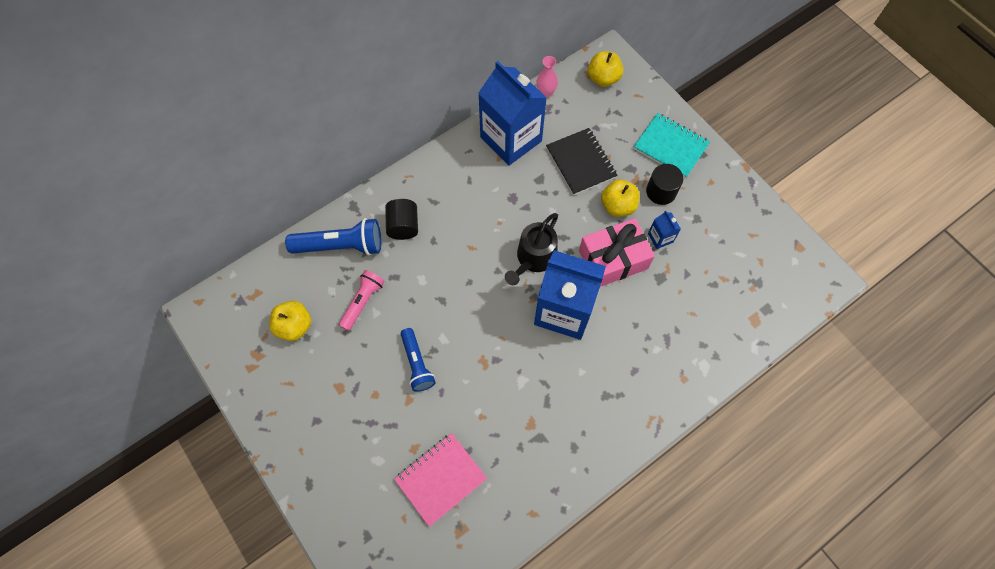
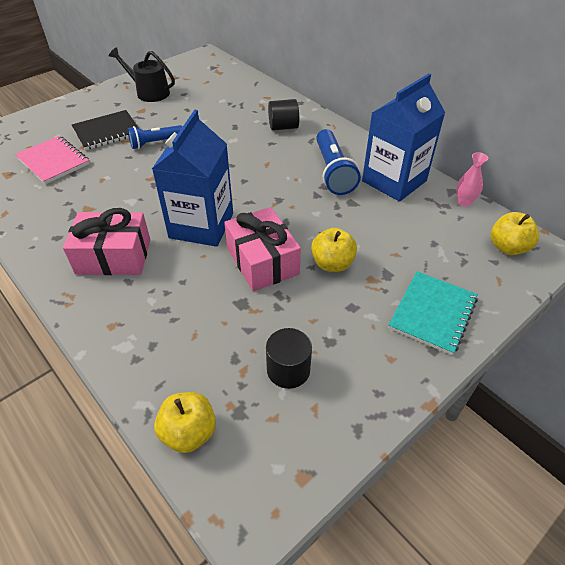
camera: 85 degrees right, 20 degrees down
(294, 326) = (192, 88): yellow apple -> yellow apple (189, 432)
(341, 246) = (261, 100): blue flashlight -> blue flashlight (333, 172)
(363, 302) = (212, 114): pink flashlight -> none
(534, 258) = (259, 202): black watering can -> black watering can (149, 92)
(581, 162) = (382, 232): black notebook -> black notebook (107, 132)
(603, 387) = (114, 256): none -> pink gift
(660, 238) = (296, 303): blue carton -> none
(661, 191) = (361, 303): black cylinder -> black cylinder (288, 370)

